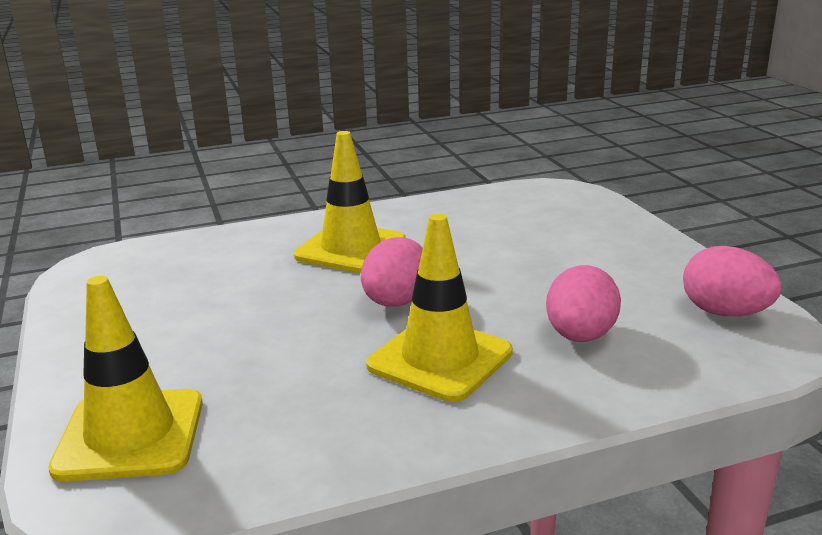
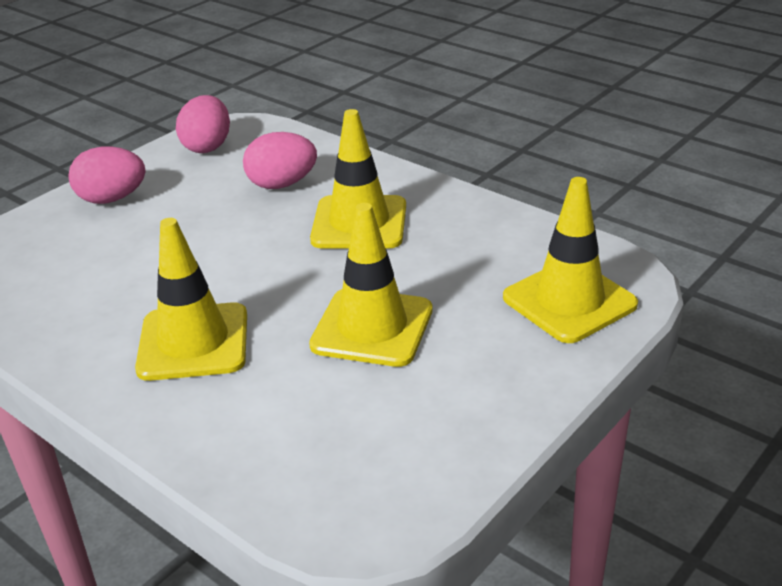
camera: 120 degrees left, 10 degrees up
(261, 317) = (372, 327): none -> yellow traffic cone
(396, 302) = (290, 271): pink egg -> pink egg (112, 199)

